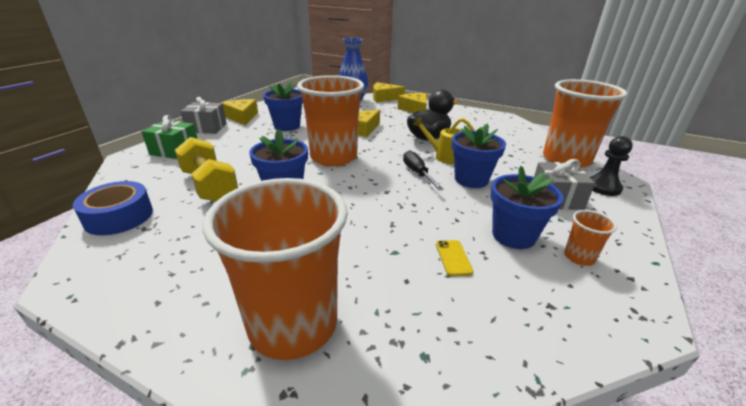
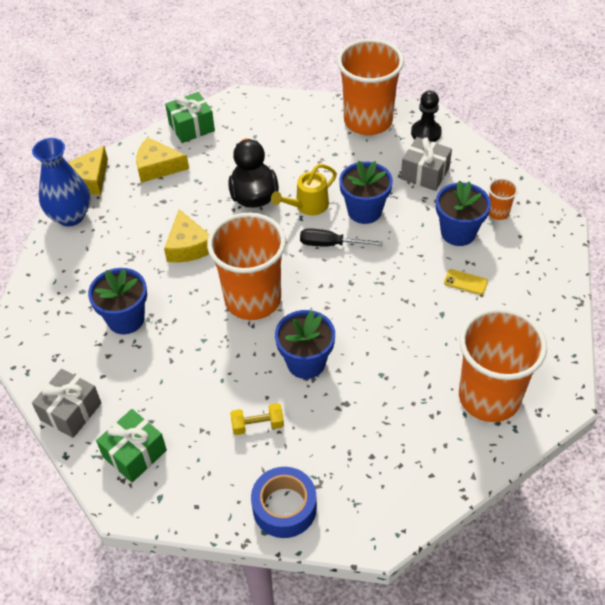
camera: 60 degrees left, 20 degrees up
(209, 185) = (257, 425): yellow dumbbell -> yellow dumbbell, size x0.53
(242, 117) = (53, 364): yellow cheese -> none
(459, 110) = (191, 127): none -> green gift

